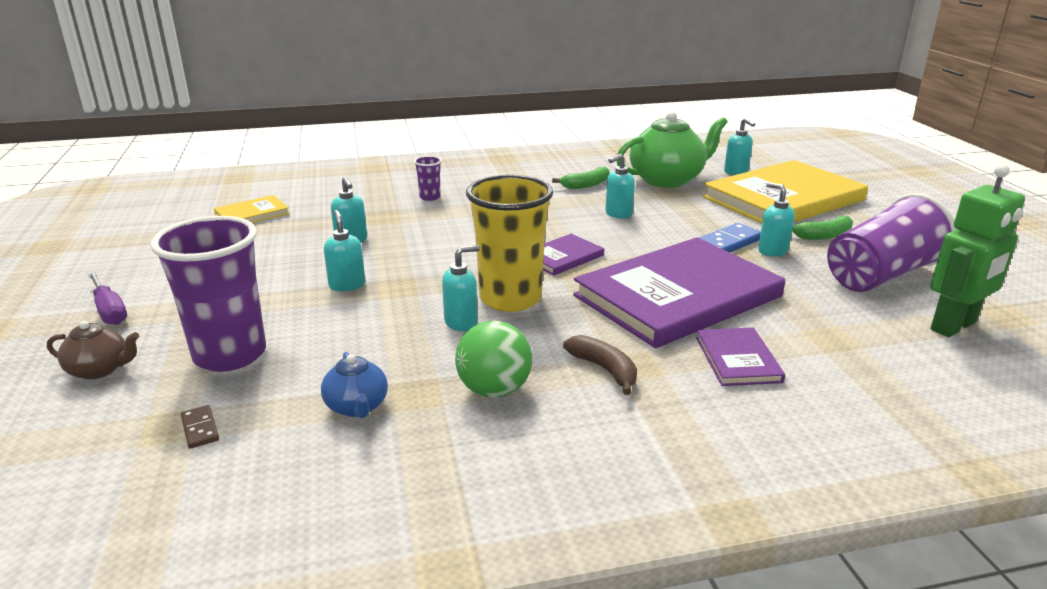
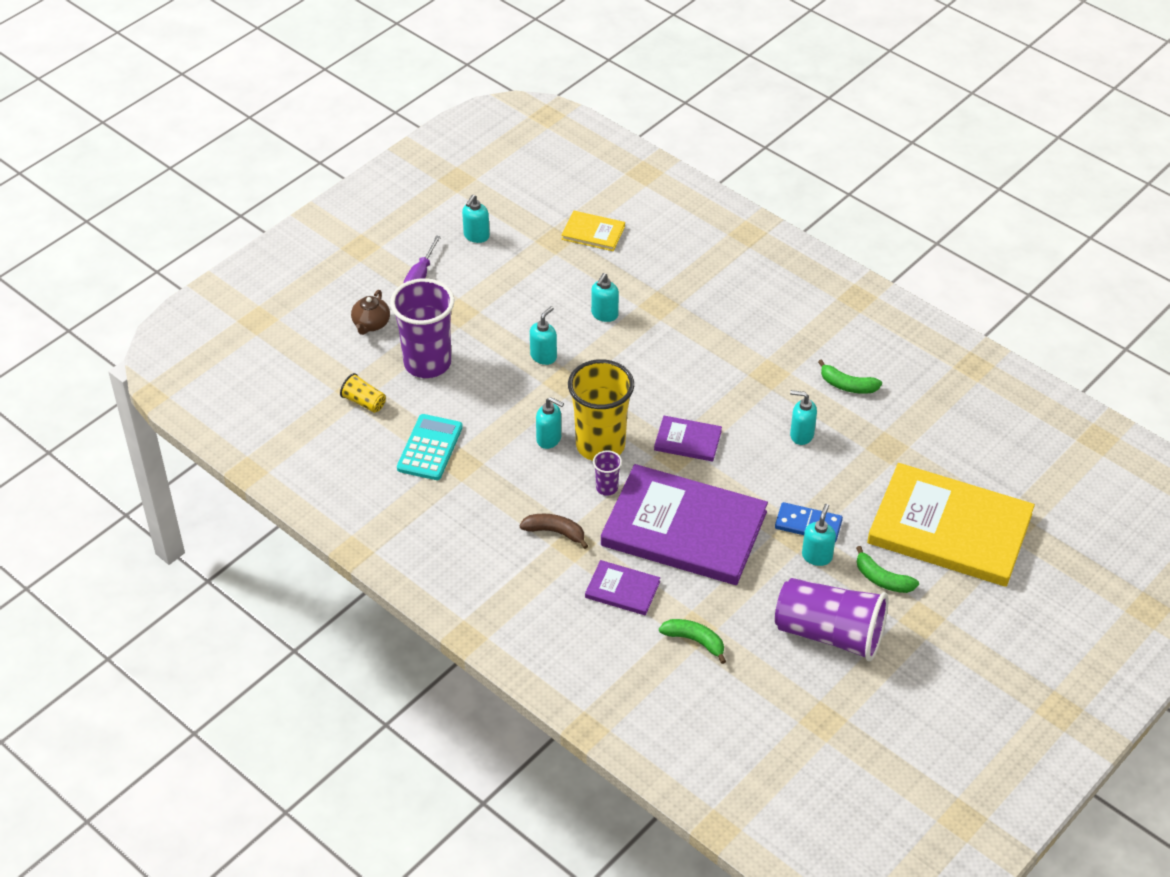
camera: 55 degrees right, 20 degrees up
(100, 370) = (371, 324): brown teapot -> brown teapot turned 45 degrees clockwise
(200, 429) = (364, 402): brown domino -> yellow cup
(357, 407) = (430, 448): blue teapot -> turquoise calculator
(430, 197) = (720, 306): purple cup -> purple cup (607, 488)
(494, 390) = (492, 494): green ball -> none
(605, 369) = (555, 532): brown banana -> brown banana turned 90 degrees counterclockwise
(667, 180) = (917, 433): green teapot -> none
(736, 172) = (993, 472): turquoise soap dispenser -> turquoise soap dispenser (476, 236)
(738, 359) = (622, 590): purple book -> purple book turned 60 degrees clockwise
(851, 344) = (695, 641): none -> green banana
(954, 326) = (773, 692): green robot -> none

